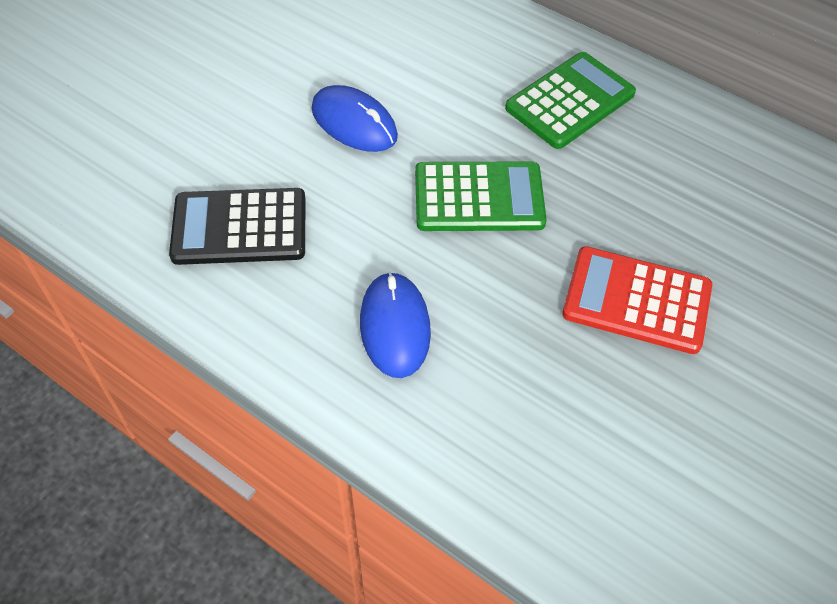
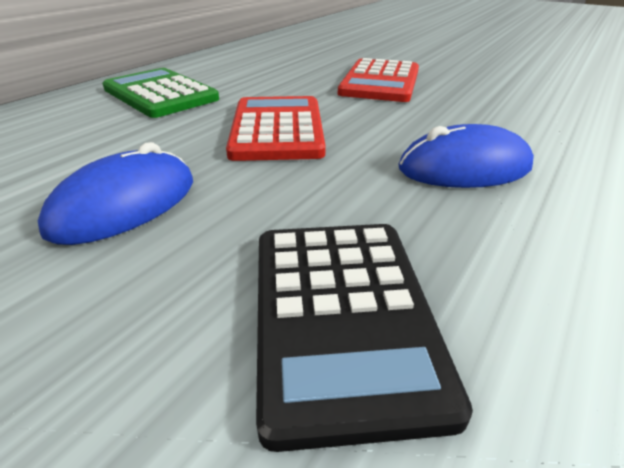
camera: 90 degrees left, 20 degrees down
(479, 198) = (277, 129): green calculator -> red calculator

